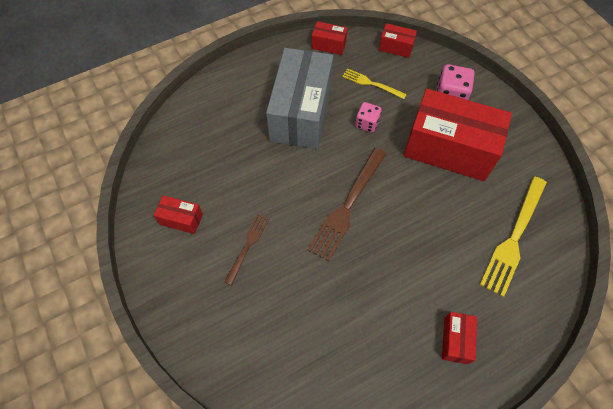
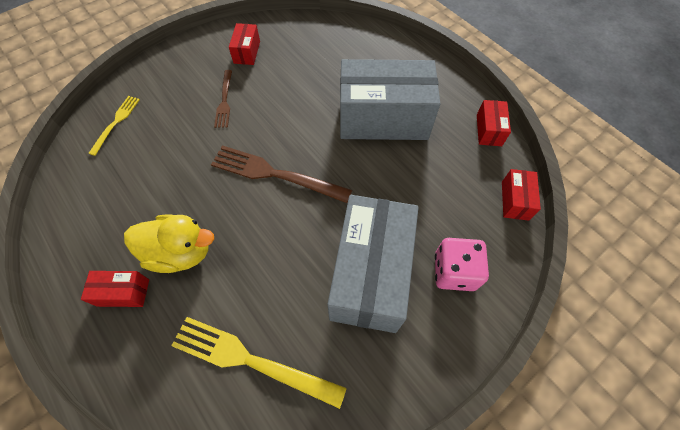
camera: 80 degrees right, 0 degrees up
(248, 245) = (224, 101): brown fork -> brown fork turned 75 degrees clockwise
(367, 123) = (386, 181): pink dice -> none
(371, 83) = (445, 179): yellow fork -> yellow fork (116, 122)
(419, 290) = (180, 252): none -> yellow duck
(449, 149) = (370, 274): red box -> grey box

